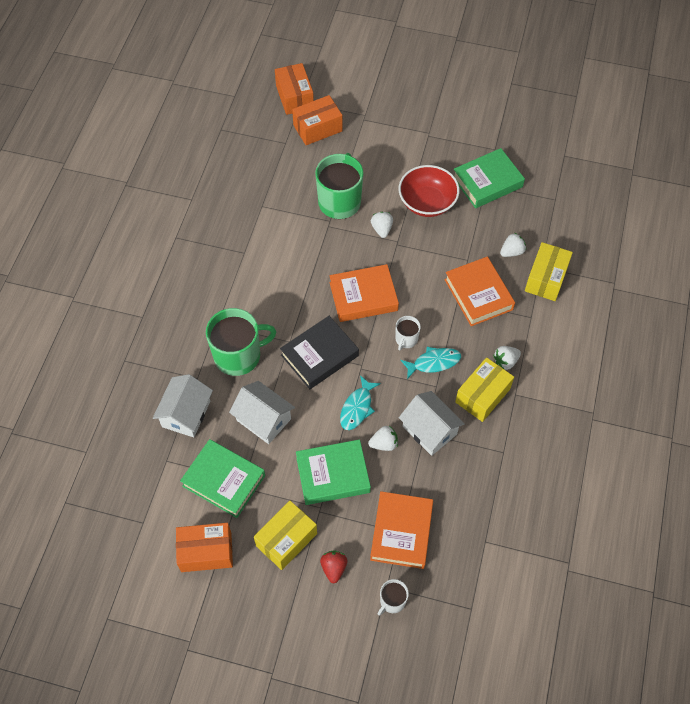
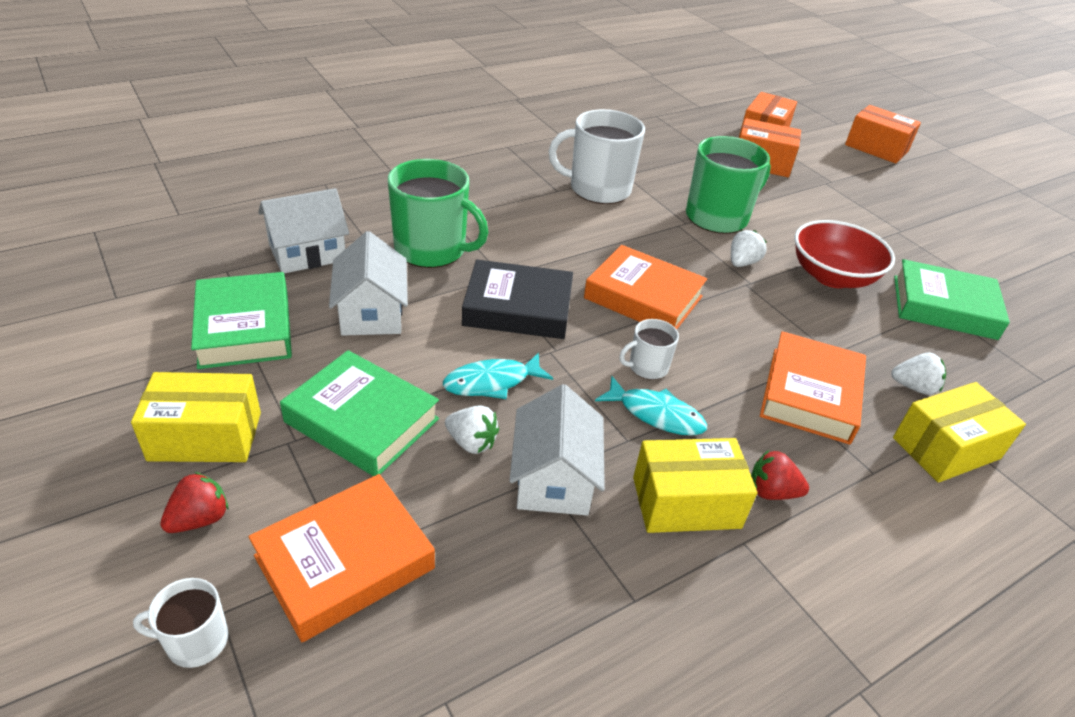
camera: 40 degrees right, 20 degrees down
(206, 552) = (115, 371): orange box -> orange box (876, 148)
(262, 232) = (598, 189): none -> white mug
(505, 361) = (771, 492): white strawberry -> red strawberry

